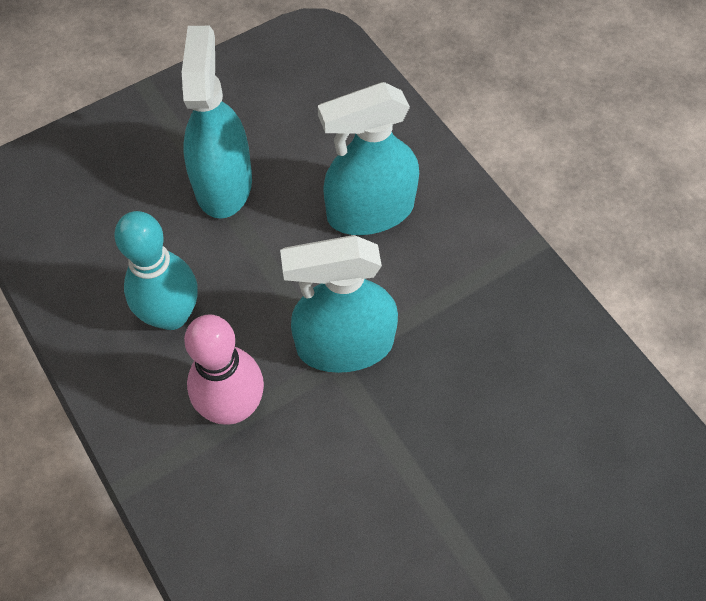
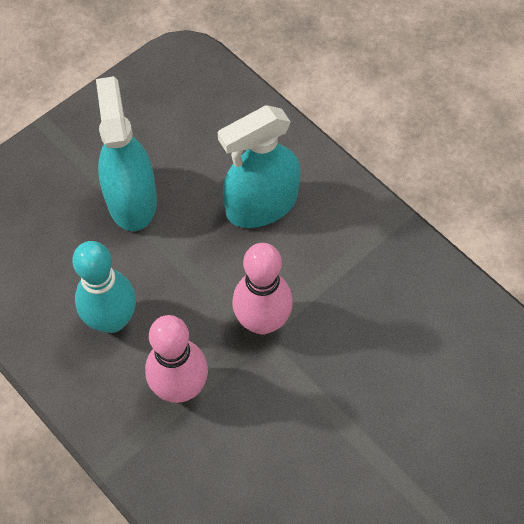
camera: 10 degrees left, 0 degrees up
(344, 345) = (262, 321): turquoise spray bottle -> pink bowling pin

